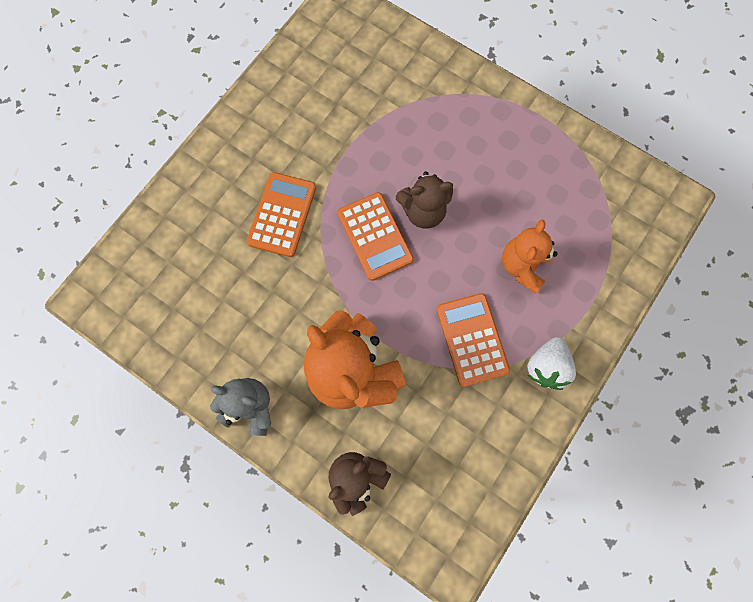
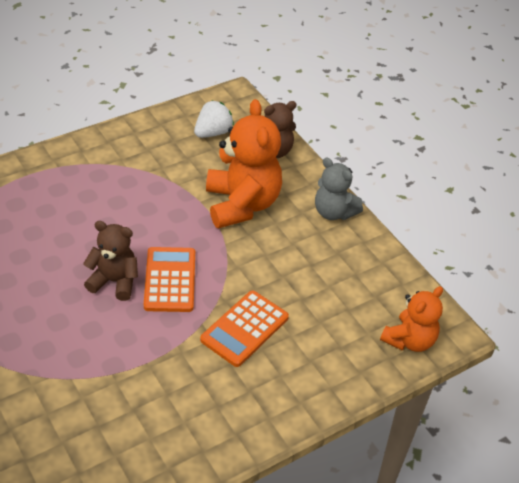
camera: 160 degrees left, 30 degrees down
(472, 339) = (138, 187): orange calculator -> none
(522, 266) = (62, 214): orange teddy bear -> orange teddy bear (409, 340)
(546, 366) = (96, 155): white strawberry -> white strawberry (213, 133)

